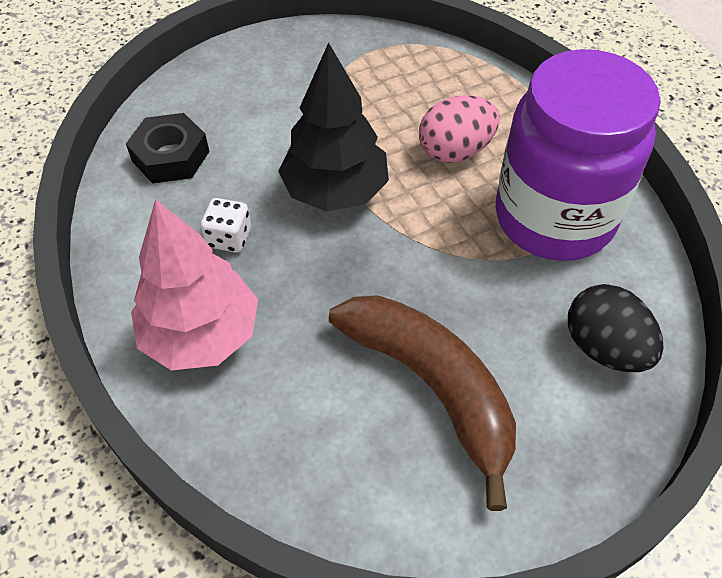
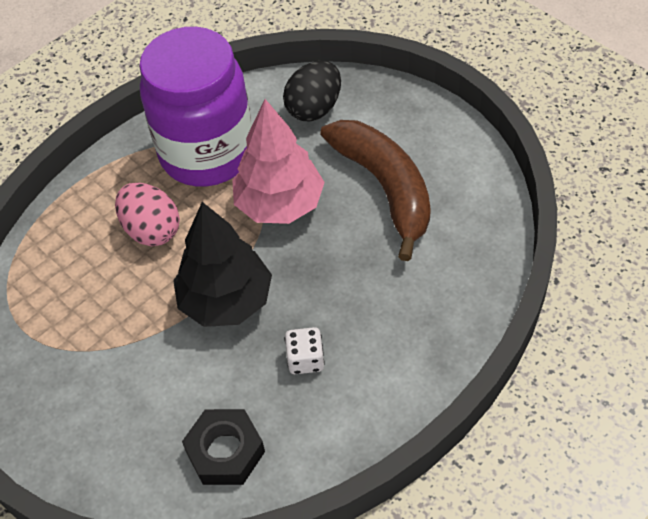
camera: 105 degrees left, 0 degrees up
(202, 334) = (405, 339): pink tree -> pink tree (279, 204)
(432, 387) = (385, 188): brown banana -> brown banana turned 120 degrees clockwise

